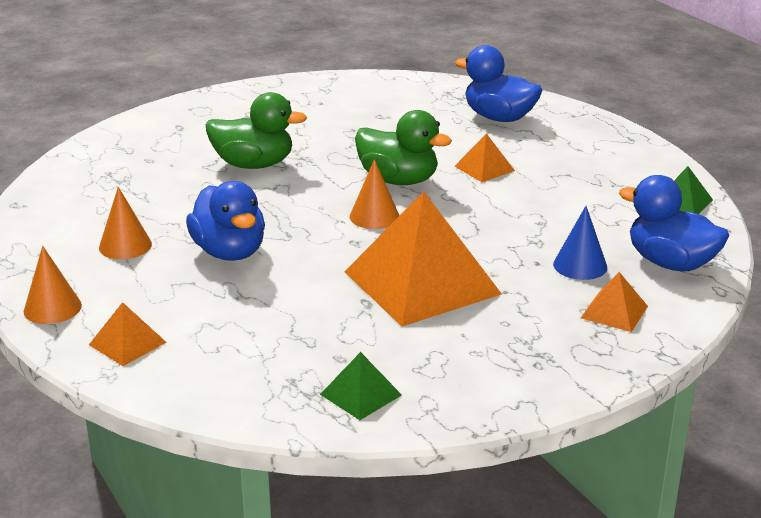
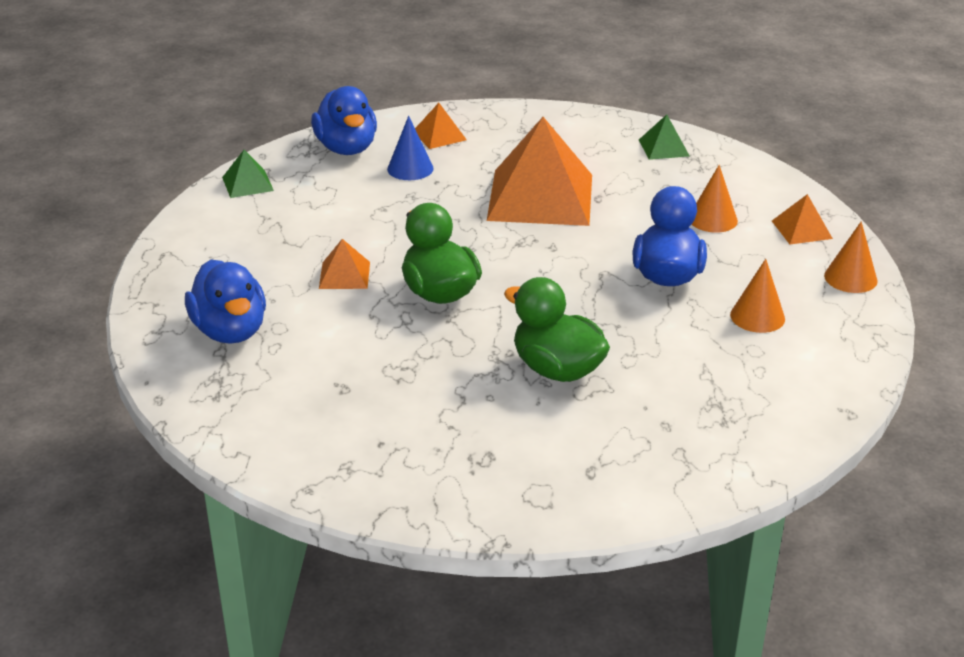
camera: 145 degrees left, 5 degrees up
(374, 216) = (508, 263): orange cone -> orange cone (712, 219)

